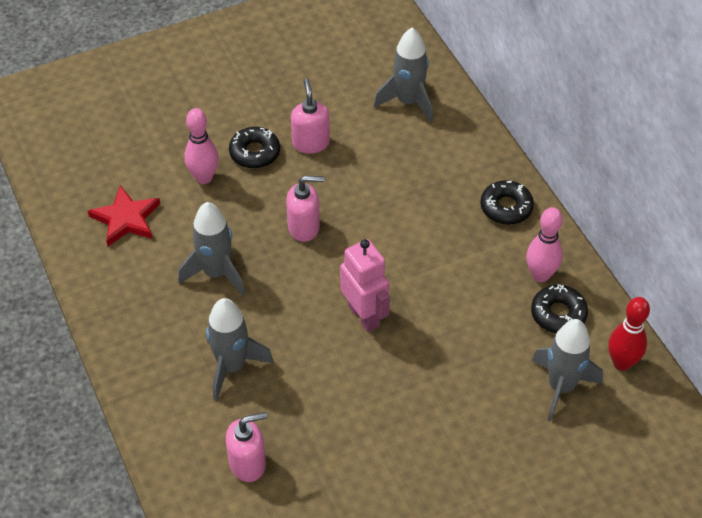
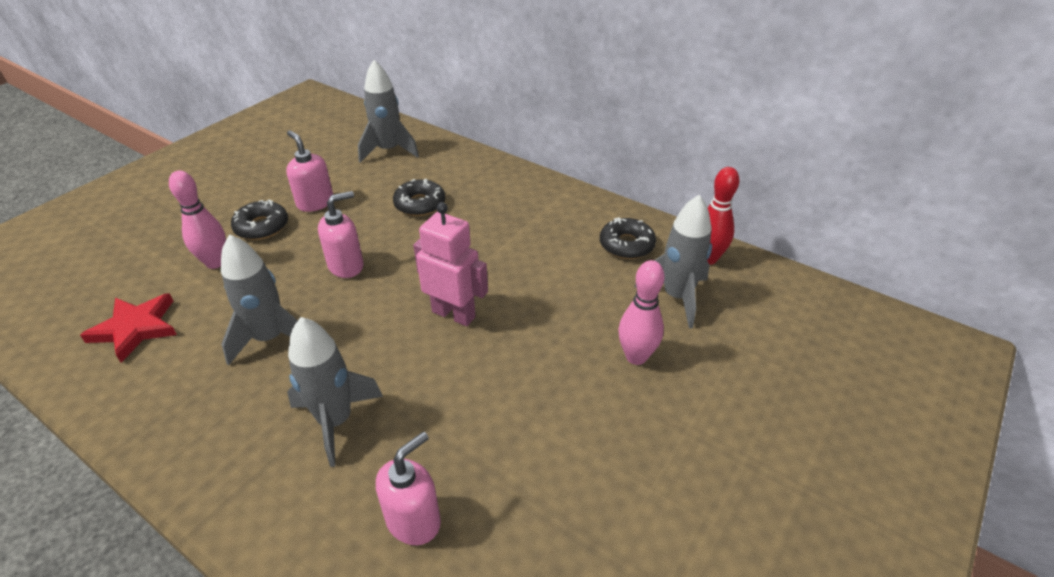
camera: 30 degrees left, 10 degrees down
(506, 207) = (523, 190): black donut -> black donut (420, 204)
(540, 275) = (588, 224): pink bowling pin -> pink bowling pin (636, 357)

